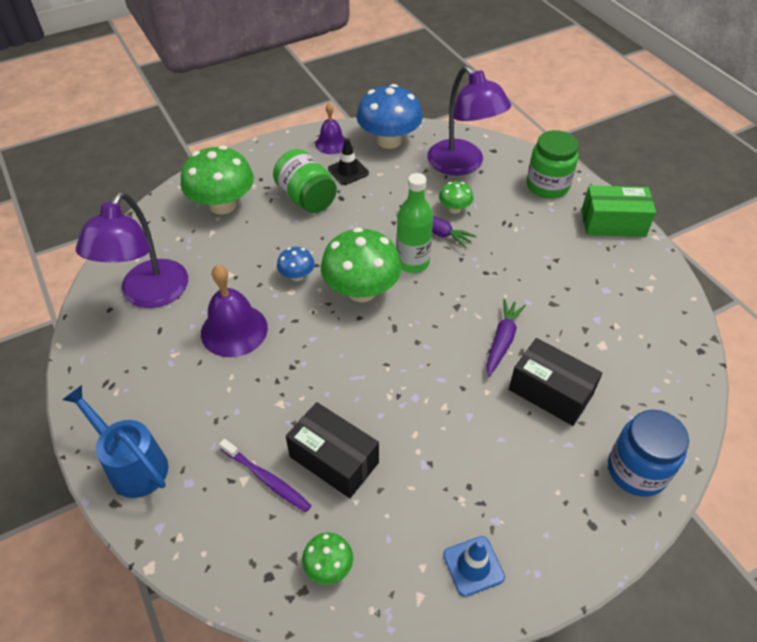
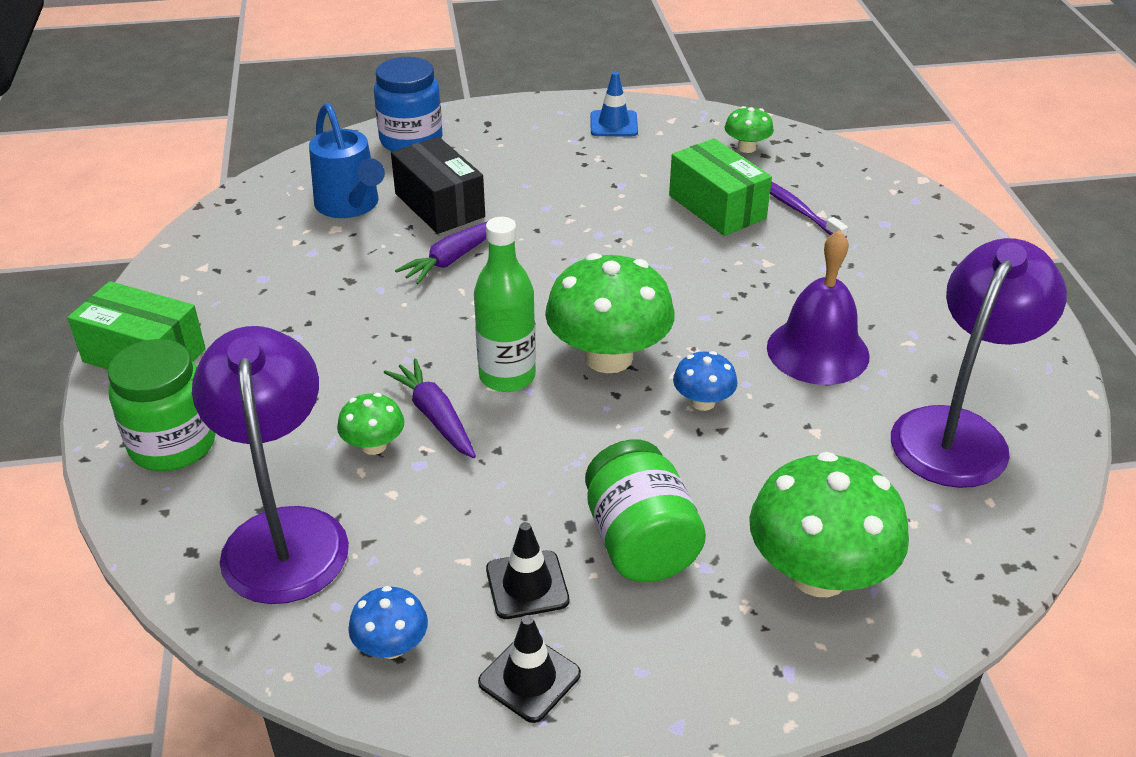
camera: 160 degrees left, 10 degrees down
(132, 464) = (952, 249): blue watering can -> blue watering can (350, 206)
(331, 143) = (529, 678): purple bell -> black traffic cone
(334, 460) = (717, 207): black box -> green box
(389, 141) = (391, 646): blue mushroom -> blue mushroom, size x0.48

